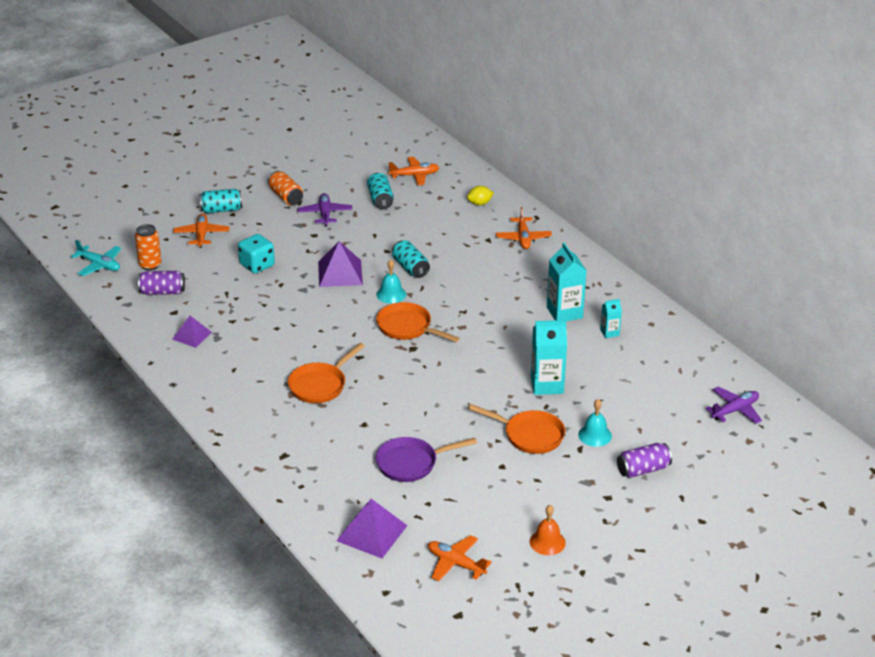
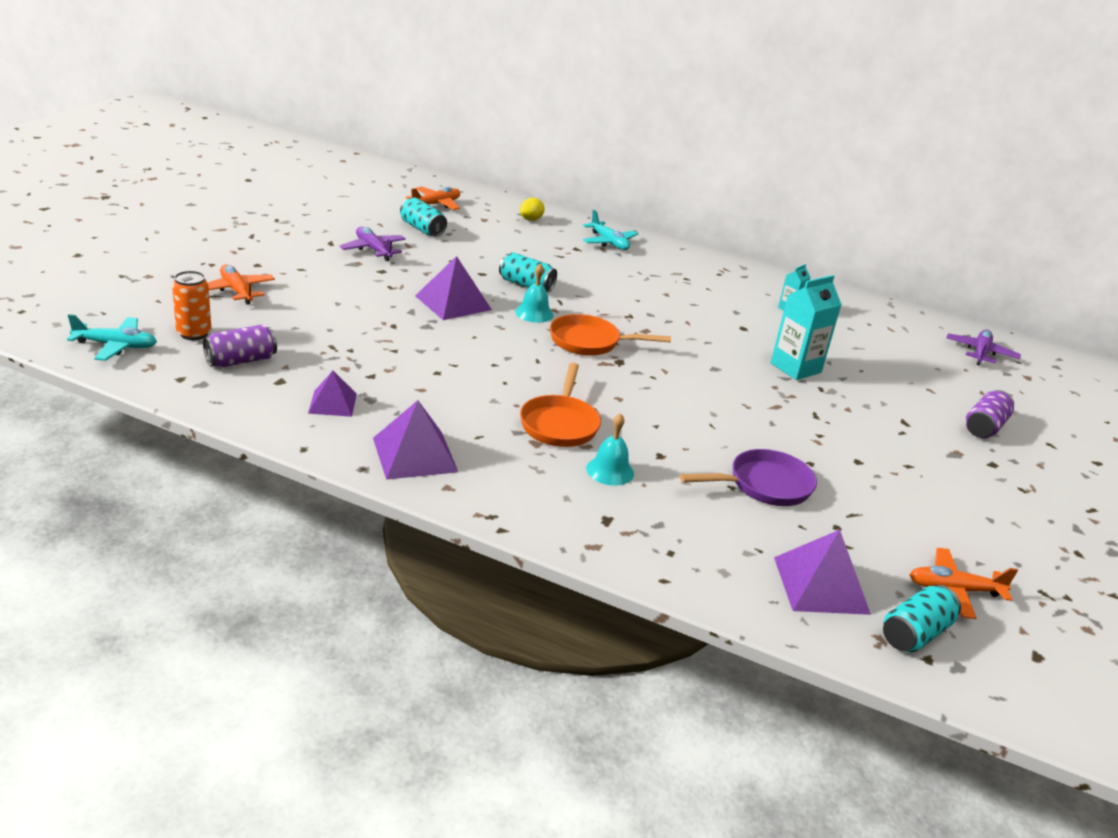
camera: 35 degrees left, 5 degrees down
(210, 383) = (414, 454): none -> purple pyramid
(221, 210) = (238, 262): turquoise can -> turquoise can (915, 634)
(257, 265) = (342, 311): turquoise dice -> none
(286, 197) = (309, 240): orange can -> none
(411, 463) = (764, 485): purple pan -> purple pan turned 150 degrees counterclockwise
(523, 238) = (609, 242): orange plane -> turquoise plane
(529, 435) = (843, 421): orange pan -> none
(547, 542) = (1005, 531): orange bell -> none
(564, 312) = (727, 299): turquoise carton -> none
(595, 435) = (900, 405): turquoise bell -> turquoise bell (610, 471)

